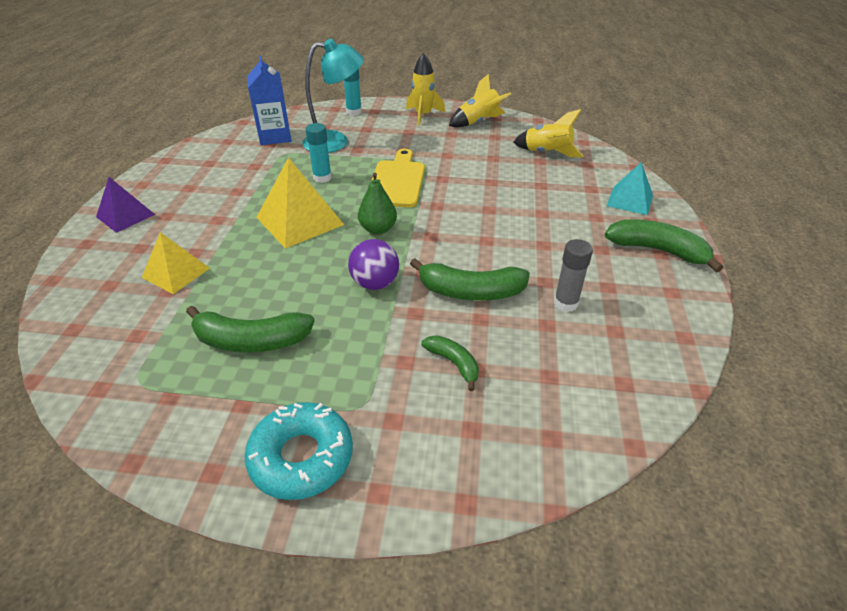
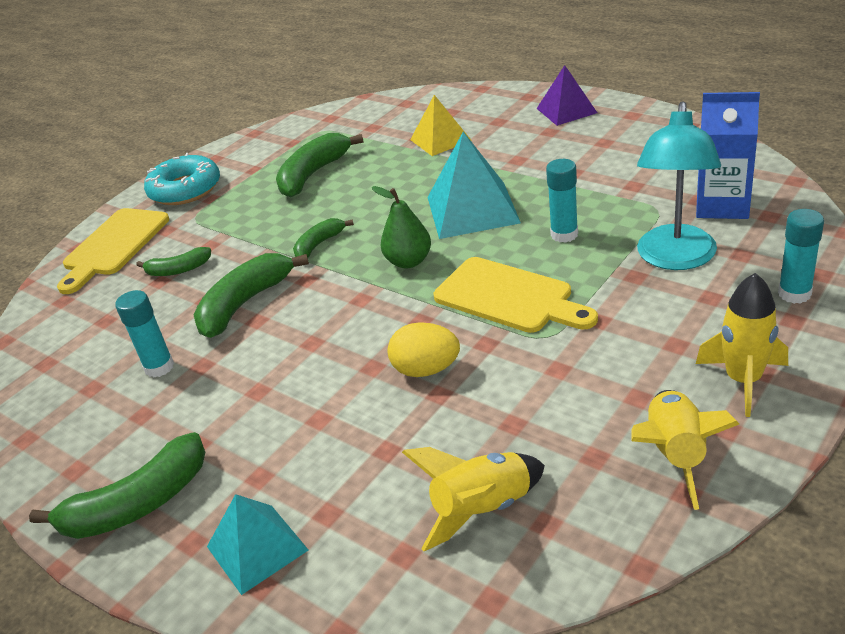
camera: 125 degrees right, 5 degrees down
(300, 221) = (472, 210): yellow pyramid -> turquoise pyramid
(375, 283) = (319, 245): purple ball -> green banana
(444, 457) = (113, 246): none -> yellow cutting board
(477, 190) = (426, 370): none -> yellow egg
(565, 303) = (159, 367): grey glue stick -> turquoise glue stick

